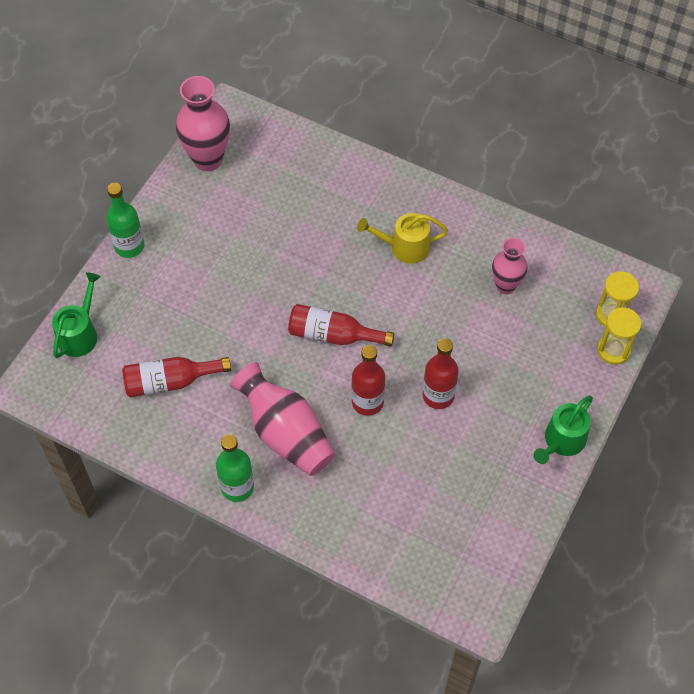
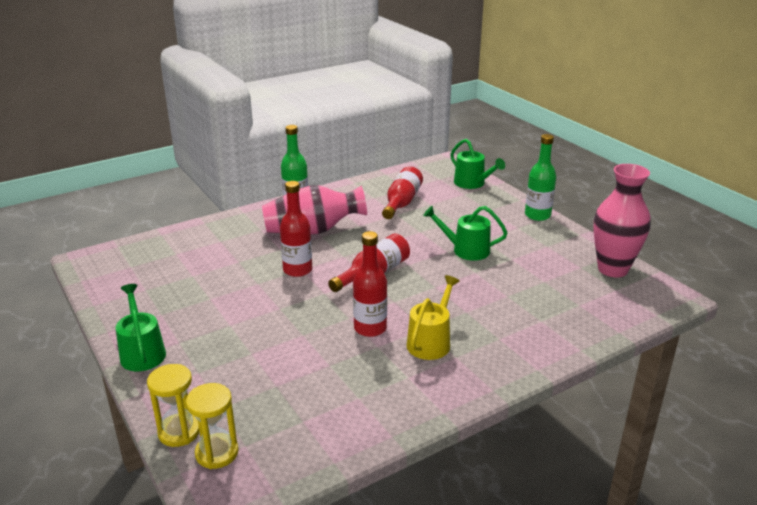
camera: 120 degrees right, 30 degrees down
(241, 280) = (466, 250): none -> green watering can
(438, 395) = (263, 304): red bottle -> red bottle (370, 328)
(505, 286) = (328, 389): pink vase -> none

